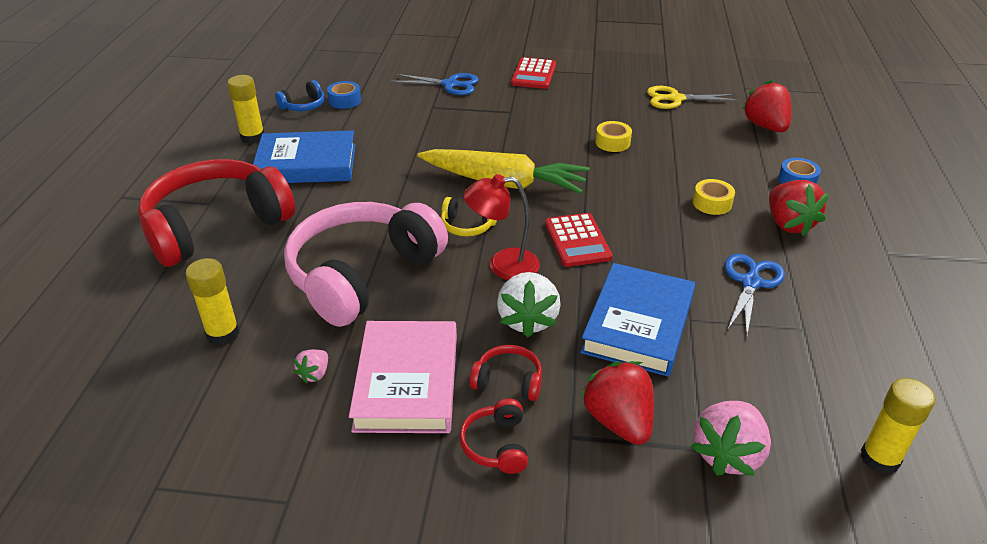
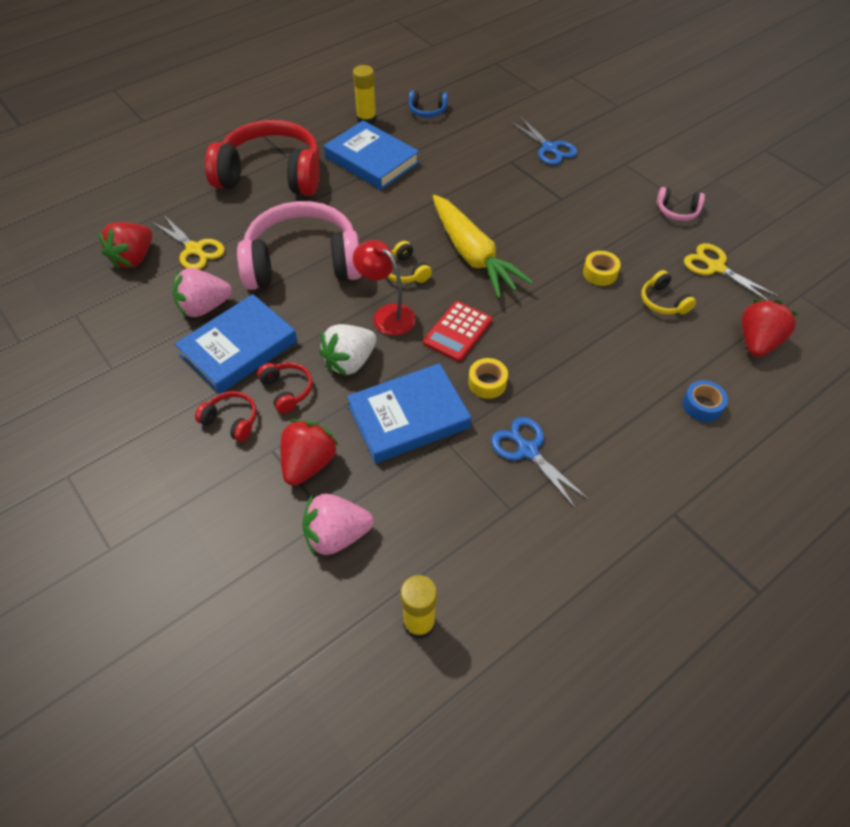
camera: 45 degrees right, 15 degrees up
(223, 333) = (194, 249): yellow glue stick -> yellow scissors
(314, 374) = (204, 307): pink strawberry -> pink strawberry, size x2.00
(345, 100) = (458, 121): blue tape -> none
(407, 382) = (238, 348): pink book -> blue book
(496, 445) = (231, 420): red headphones -> red headphones turned 75 degrees clockwise
(533, 74) = (628, 175): red calculator -> none
(600, 79) = (677, 211): none -> pink headphones
(678, 136) = (663, 302): none -> yellow headphones
(712, 203) = (598, 373): yellow tape -> yellow tape (487, 383)
(750, 282) = (528, 450): blue scissors -> blue scissors turned 105 degrees counterclockwise
(788, 224) = (632, 432): red strawberry -> red strawberry (134, 258)

